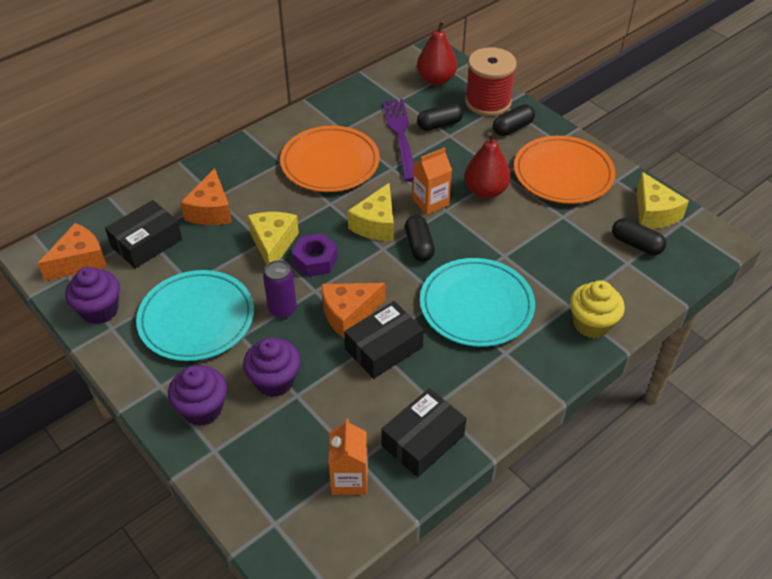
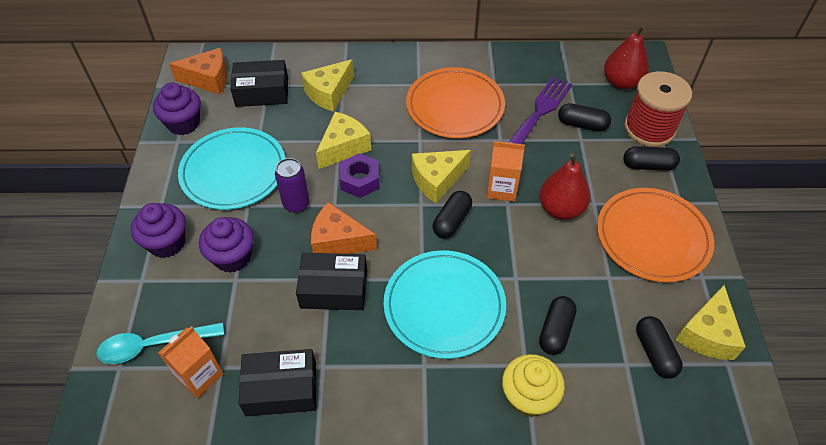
camera: 40 degrees right, 5 degrees up
(211, 210) = (329, 93): orange cheese -> yellow cheese
(284, 487) = (153, 345): none -> turquoise spoon
(565, 272) = (555, 331): none -> black capsule

